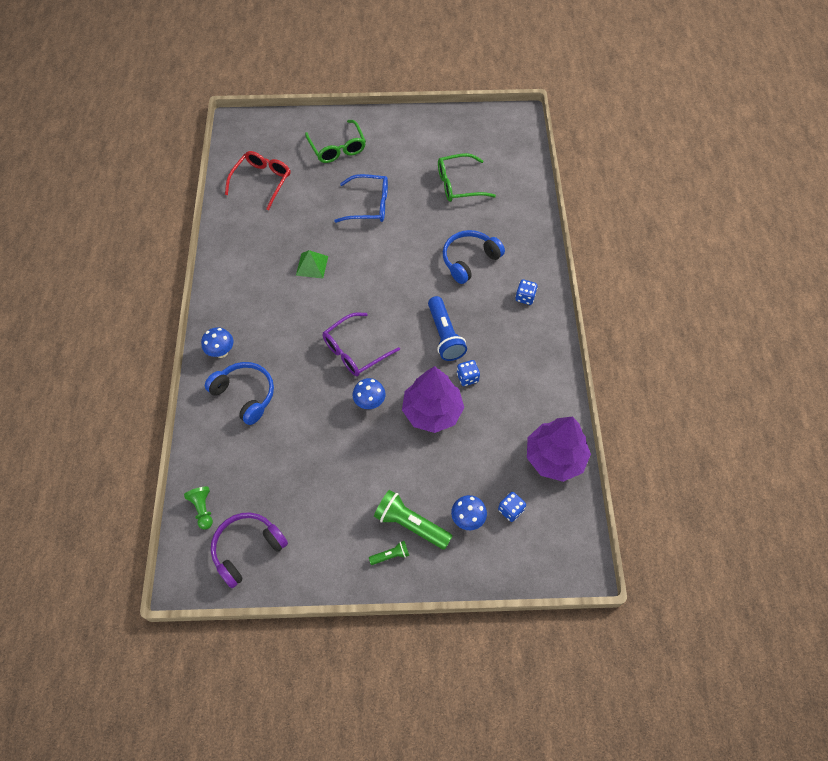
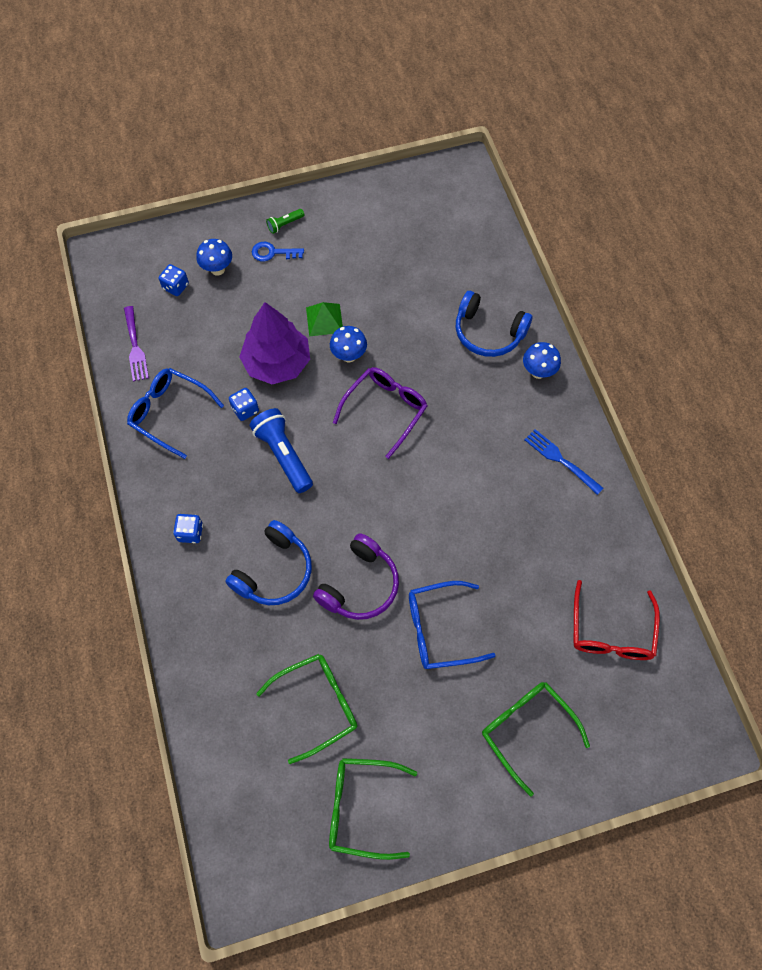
camera: 165 degrees right, 5 degrees up
(203, 509) = (477, 221): green pawn -> none
(239, 284) = (561, 460): none -> blue fork
(247, 549) = (419, 200): purple headphones -> purple headphones (360, 585)
(312, 265) = (481, 510): green pyramid -> green pyramid (324, 320)
(410, 524) = (273, 253): green flashlight -> blue key
(445, 135) = (362, 807): none -> green glasses
(530, 389) = (170, 413): none -> blue glasses
(554, 457) = (135, 346): purple tree -> purple fork

